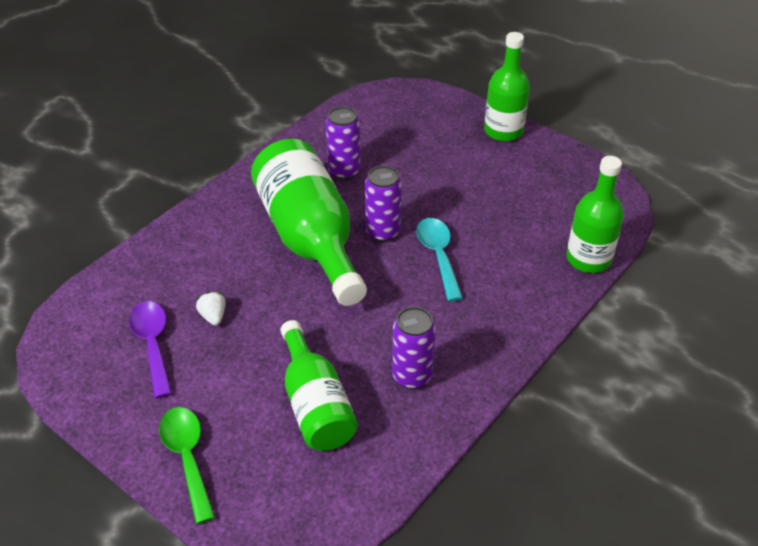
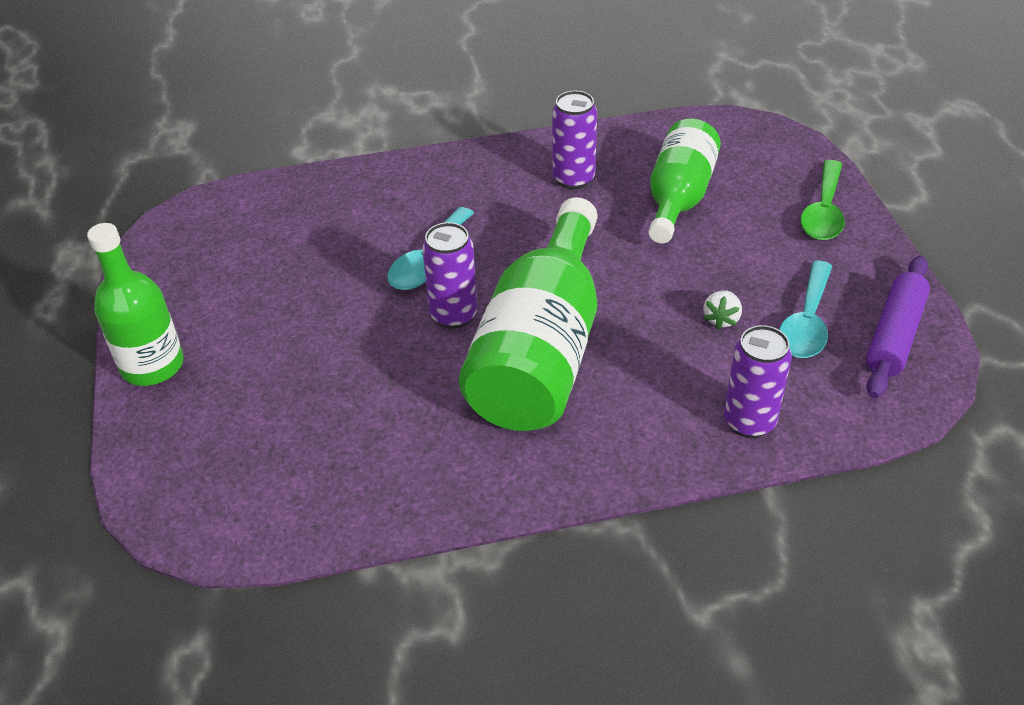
camera: 140 degrees left, 0 degrees up
(85, 366) = (894, 335): none -> purple rolling pin
(153, 344) = (806, 322): purple spoon -> turquoise spoon
(344, 171) = (408, 421): purple can -> purple can (749, 421)
(588, 259) = (297, 187): green bottle -> none

